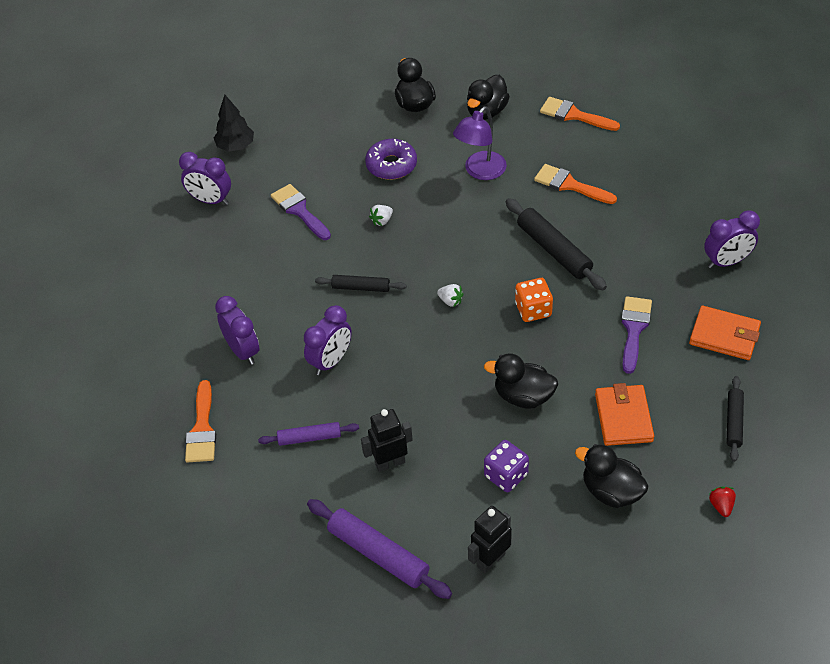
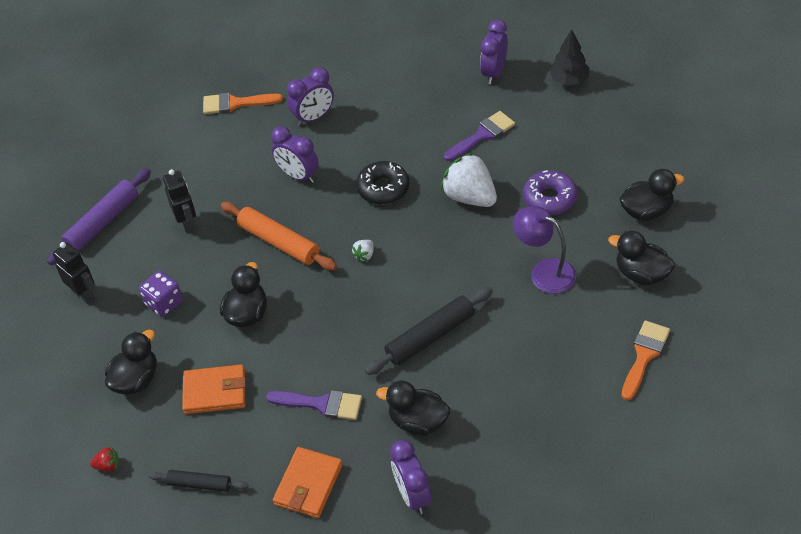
camera: 90 degrees right, 0 degrees up
(309, 437) = (219, 169): purple rolling pin -> none
(361, 288) = (383, 188): black rolling pin -> black donut
(382, 221) = (470, 197): white strawberry -> white strawberry, size x2.32
(426, 374) = (279, 242): none -> orange rolling pin
(533, 310) = (350, 320): orange dice -> none
(570, 185) = (527, 351): orange brush -> none
(649, 258) = (418, 421): none -> black duck

